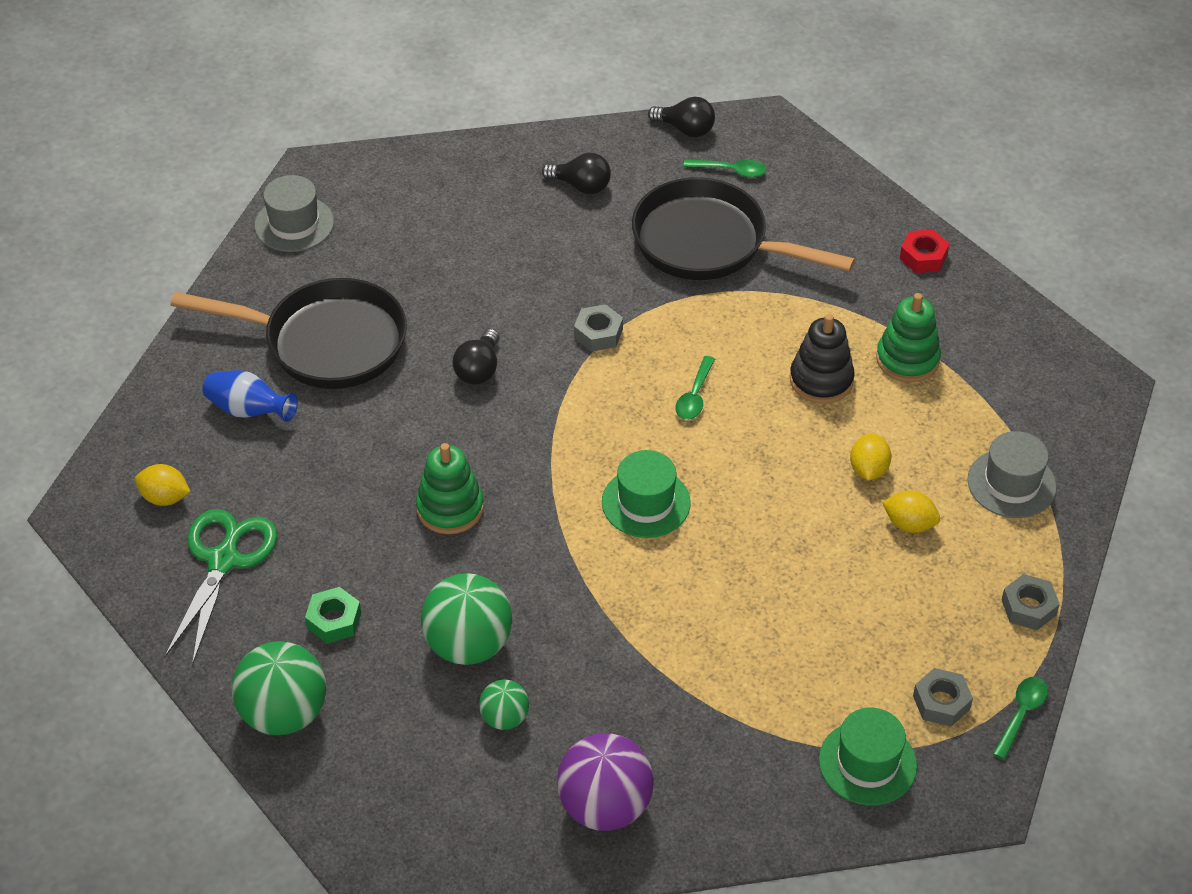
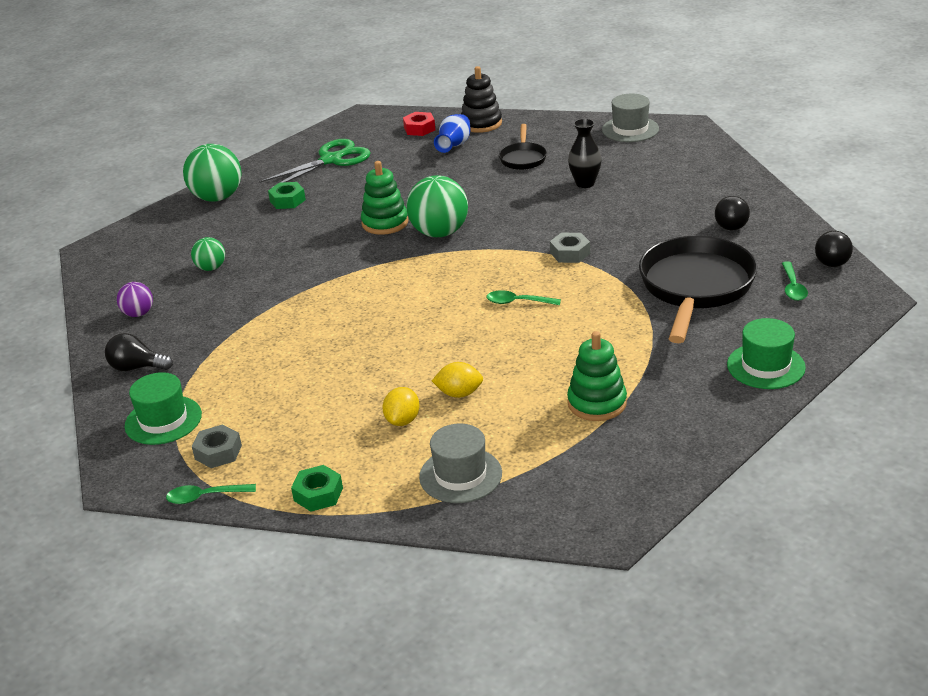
camera: 85 degrees right, 15 degrees down
(165, 497) = (377, 135): yellow lemon -> none
(223, 561) = (331, 160): green scissors -> green scissors turned 45 degrees counterclockwise
(326, 342) = (523, 158): black pan -> black pan, size x0.49
(427, 292) = (585, 183): none -> black vase
(468, 645) = (270, 247): green ball -> green ball (439, 233)
(479, 369) = (516, 213): black light bulb -> black light bulb (136, 367)
(605, 806) = (138, 314): purple ball -> purple ball, size x0.54
(646, 502) = (403, 295): green hat -> green hat (766, 366)
(821, 380) = (555, 360): black stacking toy -> black stacking toy (481, 123)
(923, 257) = (736, 401): red nut -> red nut (419, 129)
(1021, 714) = (205, 497): green spoon -> green spoon turned 150 degrees clockwise
(1028, 607) = (318, 494): grey nut -> green nut

